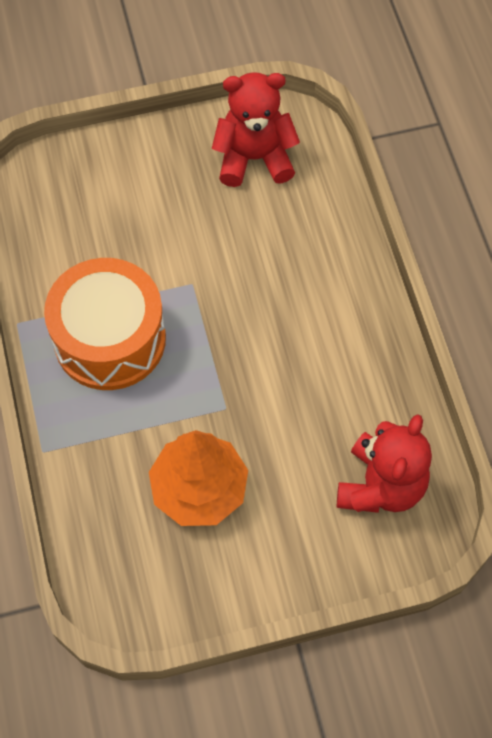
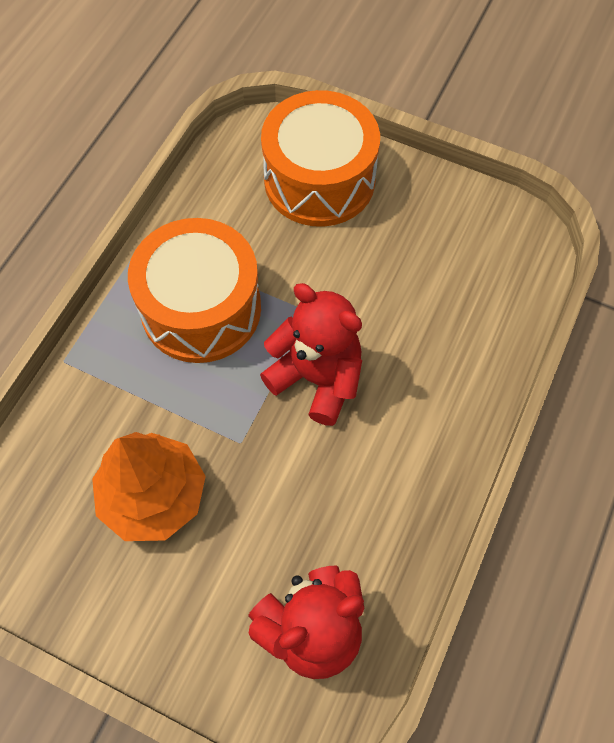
camera: 40 degrees right, 0 degrees up
(109, 183) = (319, 180): none -> orange drum
(254, 158) = (463, 243): red teddy bear -> red teddy bear (317, 378)

